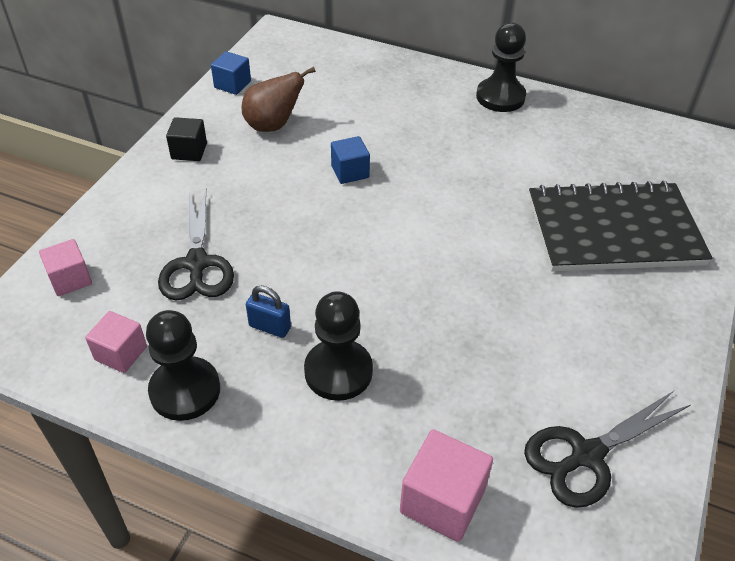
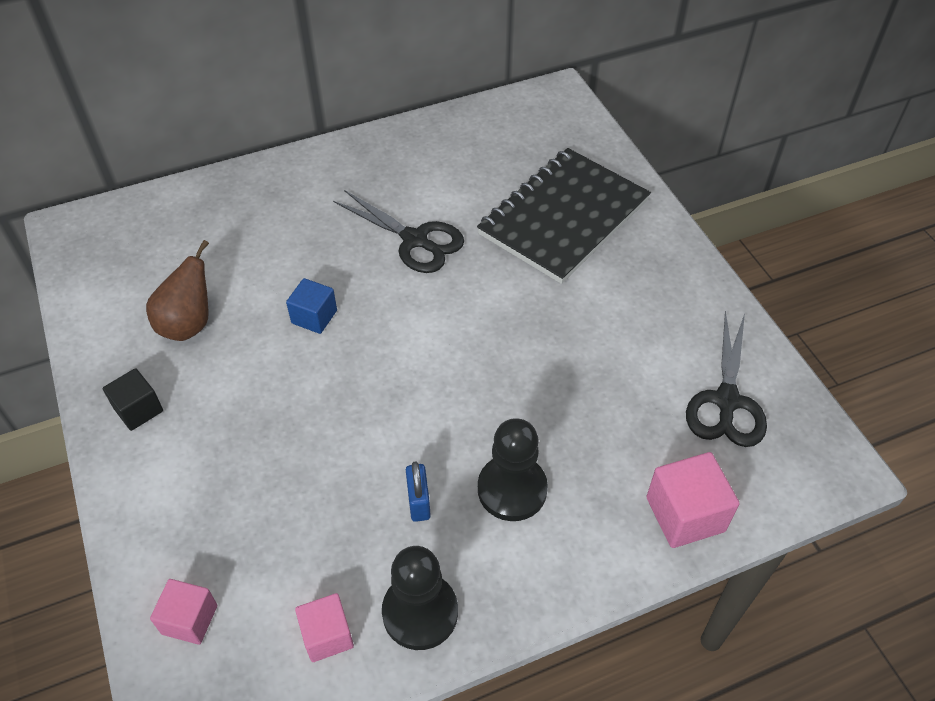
camera: 45 degrees left, 5 degrees up
(197, 264) = (289, 504): black scissors -> black scissors (415, 240)
(232, 84) = (92, 312): blue cube -> none
(270, 327) = (418, 502): blue padlock -> blue padlock turned 75 degrees counterclockwise
(500, 97) = (355, 158): black pawn -> none

